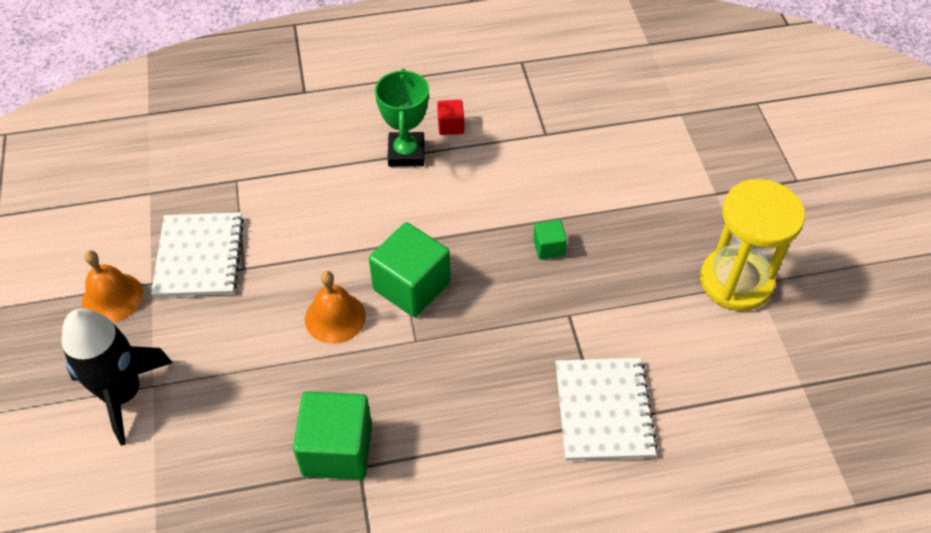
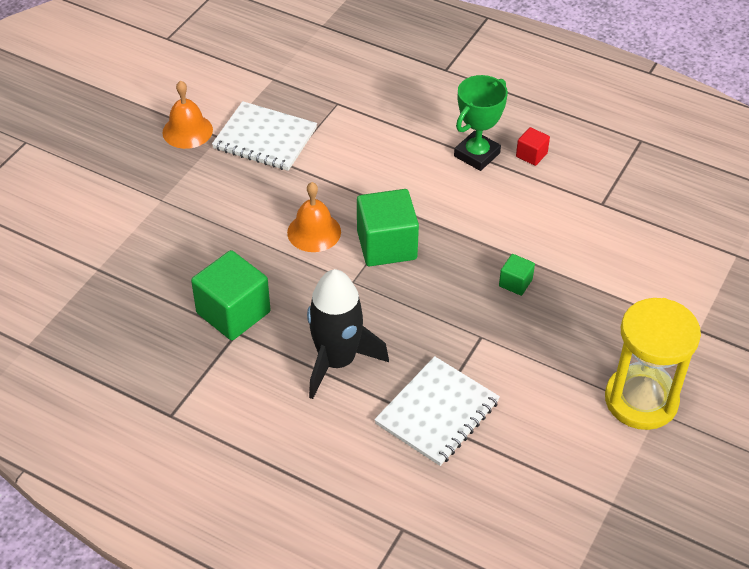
camera: 40 degrees right, 5 degrees down
(123, 394) = (139, 193): black rocket -> black rocket (337, 361)
(199, 256) = (265, 138): white notebook -> white notebook turned 75 degrees clockwise

